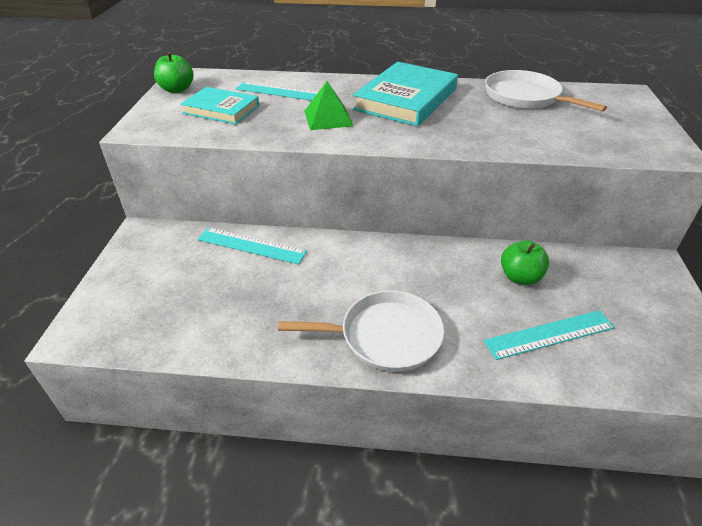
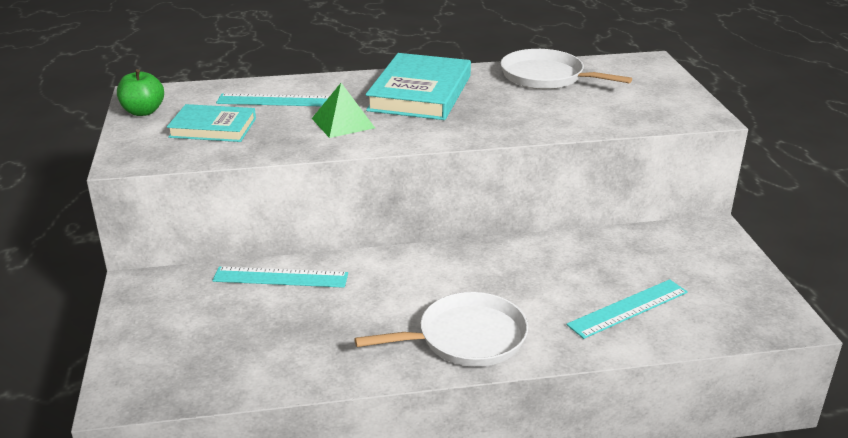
camera: 15 degrees left, 10 degrees down
(520, 277) = (585, 262): green apple -> none

